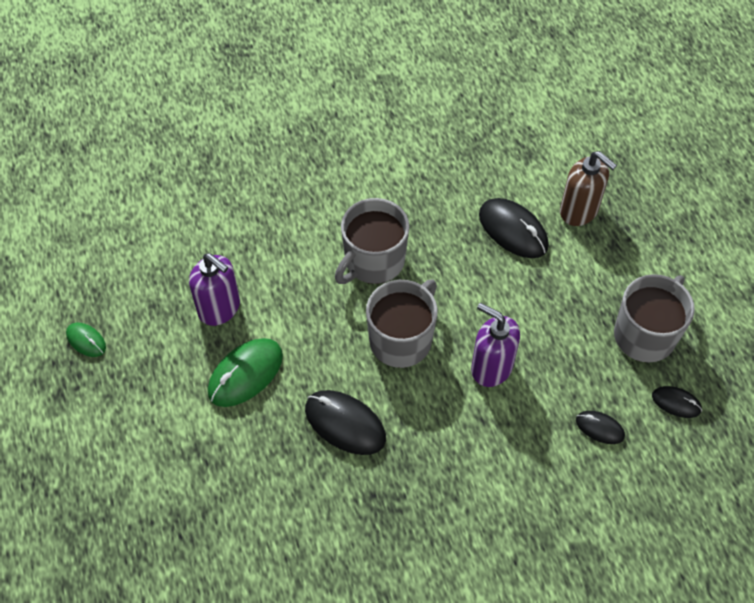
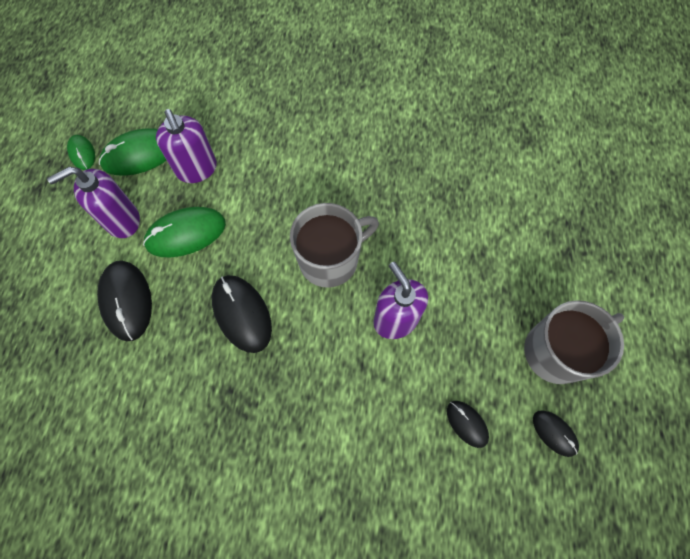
camera: 25 degrees right, 10 degrees up
(150, 317) = (140, 155): none -> green mouse
(171, 388) = (122, 220): none -> purple soap dispenser
(373, 261) = (343, 181): grey mug -> none
(513, 230) = (479, 202): black mouse -> black mouse (127, 301)
(579, 211) = (549, 208): brown soap dispenser -> none

